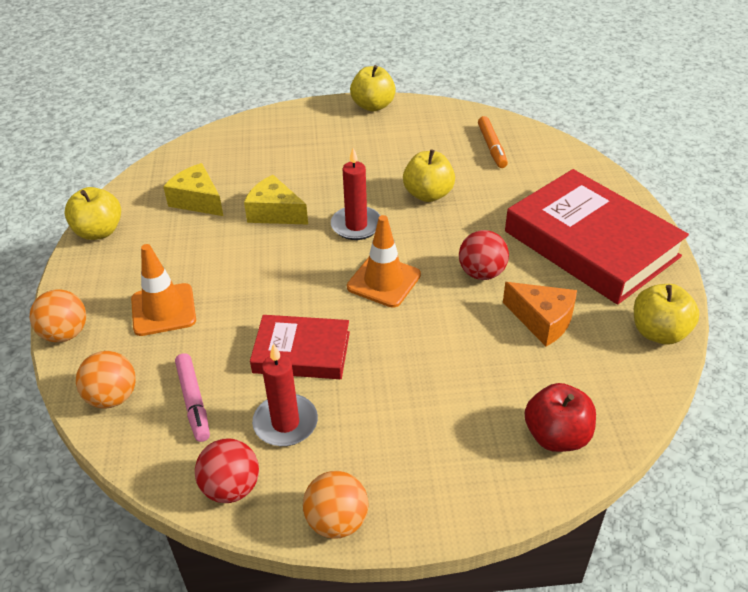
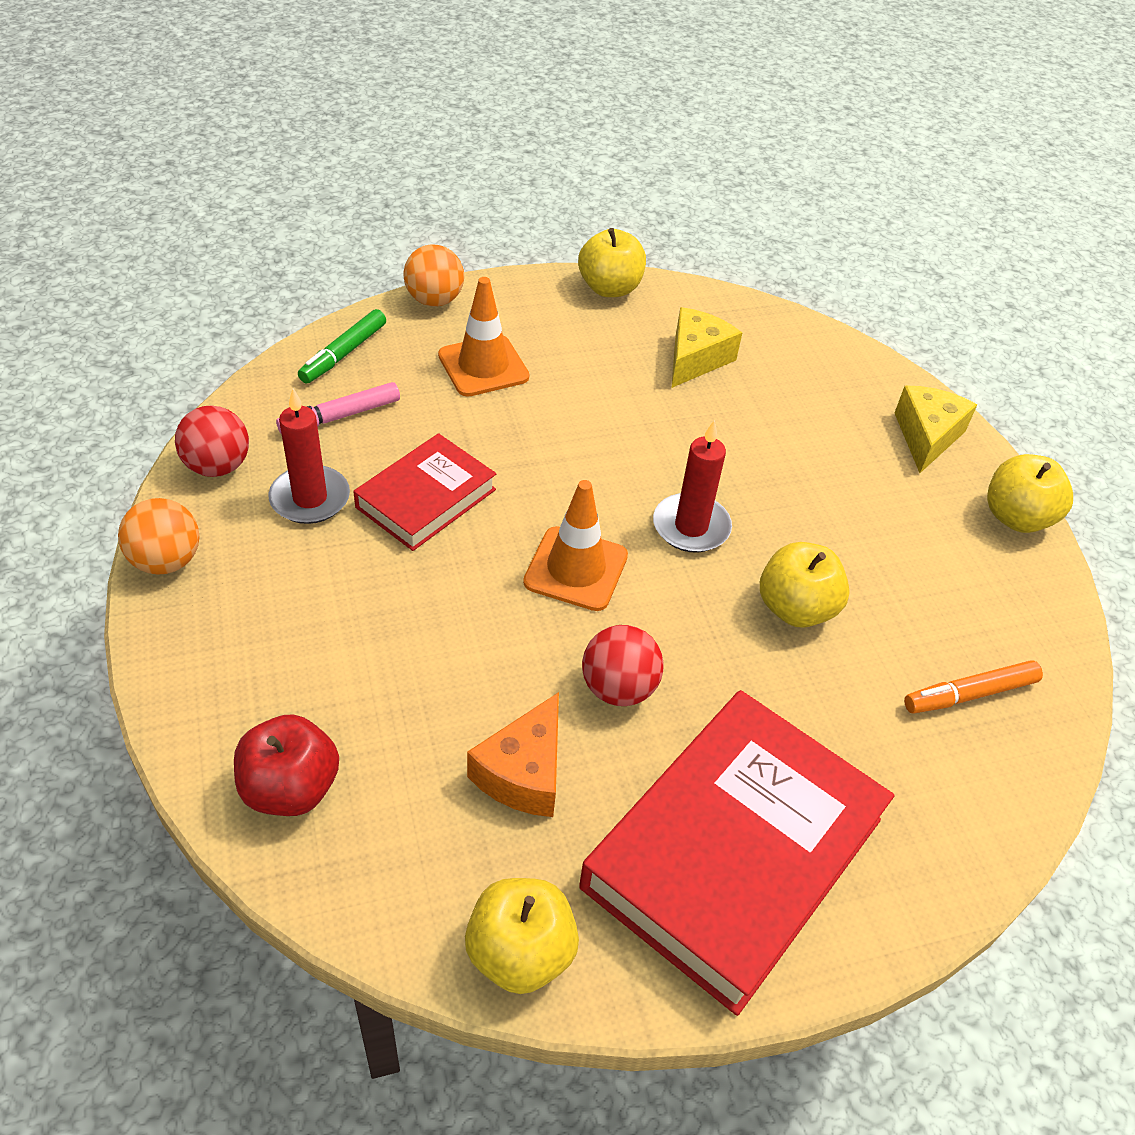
camera: 75 degrees right, 5 degrees up
(112, 397) = (344, 354): orange ball -> green marker
(275, 213) = (693, 436): yellow cheese -> yellow cheese (926, 436)
(301, 352) = (426, 498): red book -> red book turned 45 degrees clockwise

